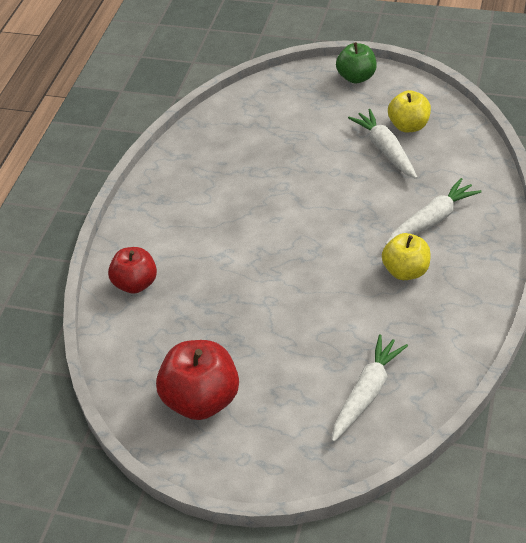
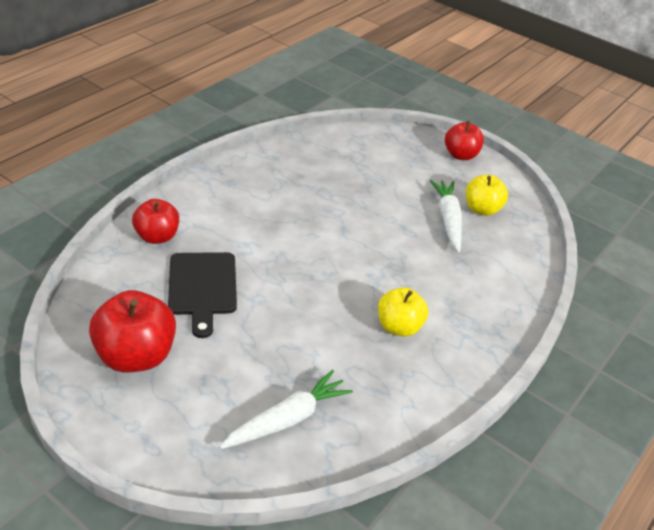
camera: 15 degrees right, 5 degrees down
(213, 313) = (203, 287): none -> black cutting board
(356, 77) = (460, 155): green apple -> red apple
(432, 220) = (453, 293): white carrot -> none

